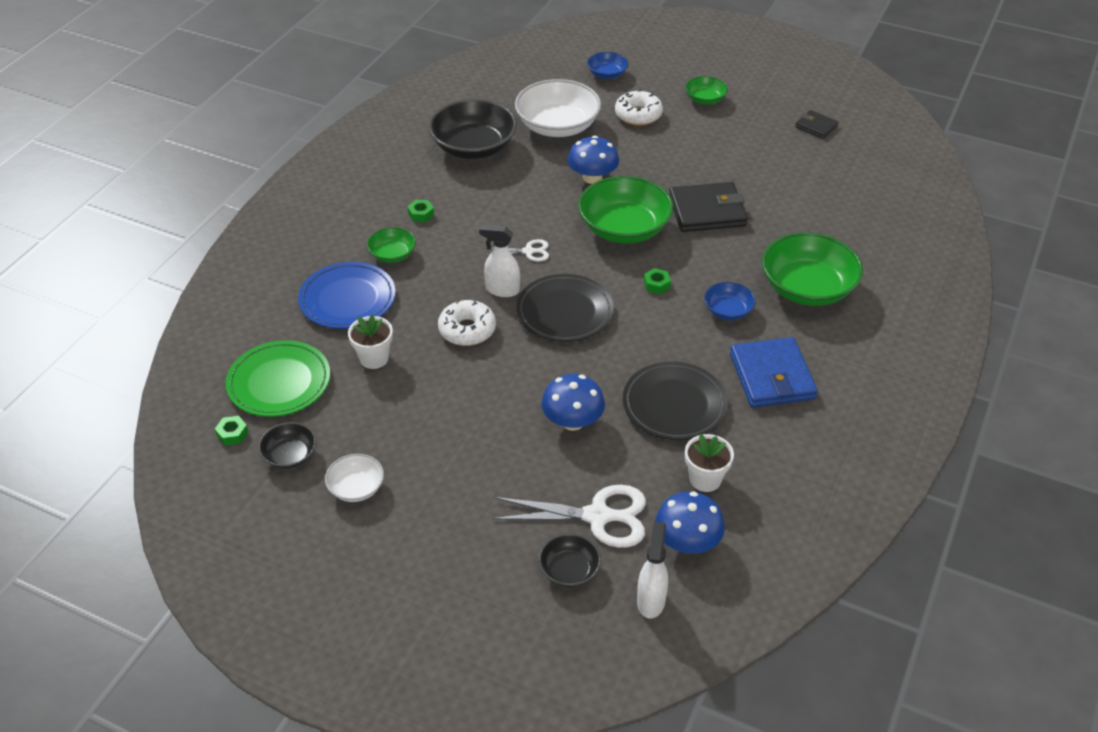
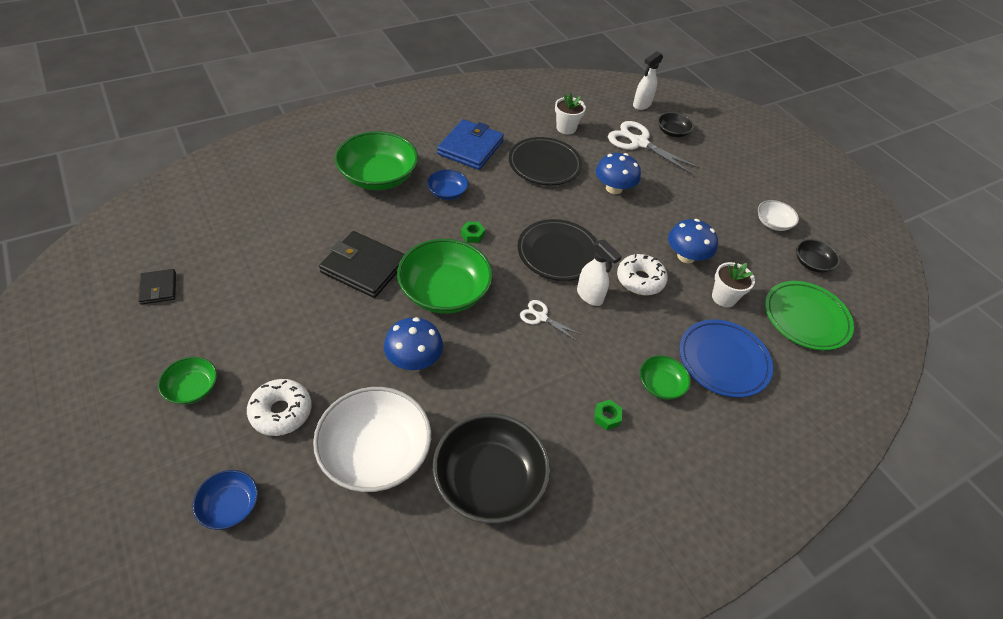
camera: 150 degrees left, 5 degrees up
(232, 434) = (851, 298): green nut -> none
(687, 542) = (602, 113): blue mushroom -> blue mushroom (686, 256)

